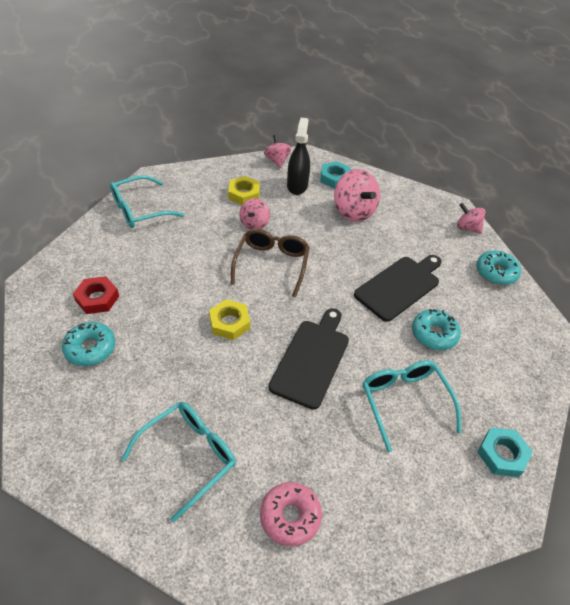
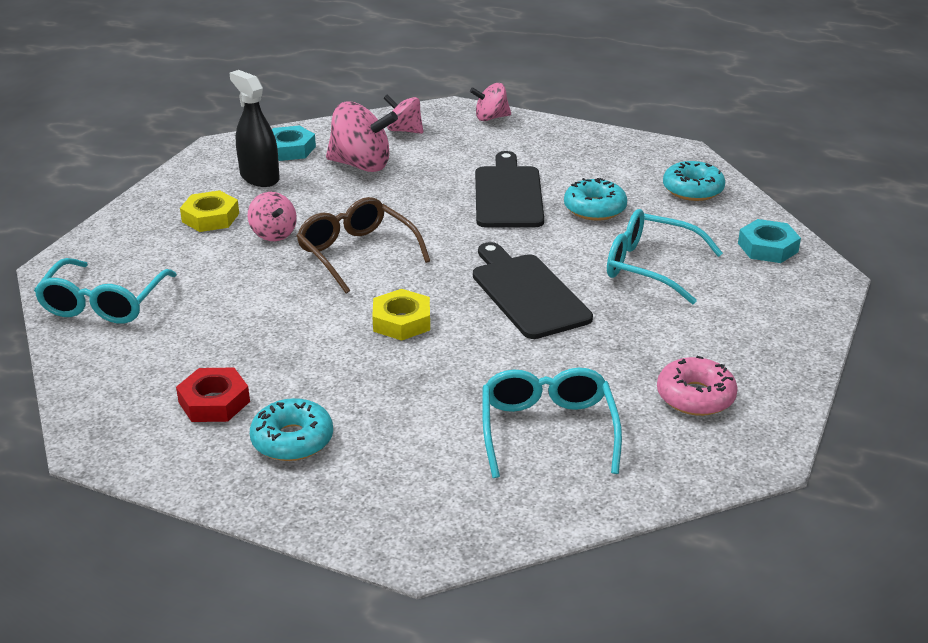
camera: 45 degrees left, 15 degrees down
(277, 161) = (192, 169): pink spinning top -> pink spinning top (404, 130)
(496, 272) = (569, 136): turquoise donut -> turquoise donut (692, 190)

